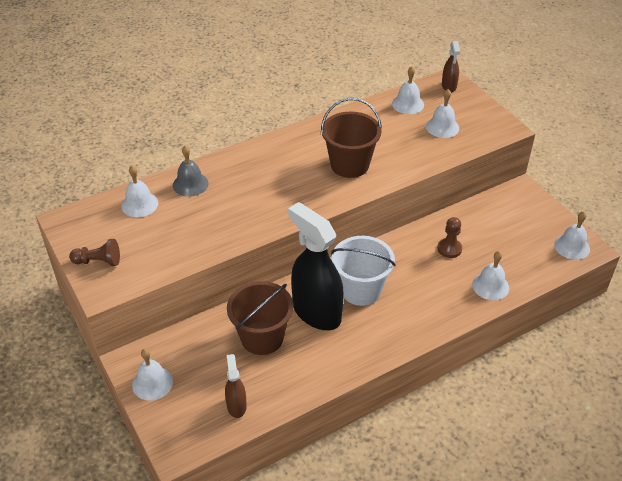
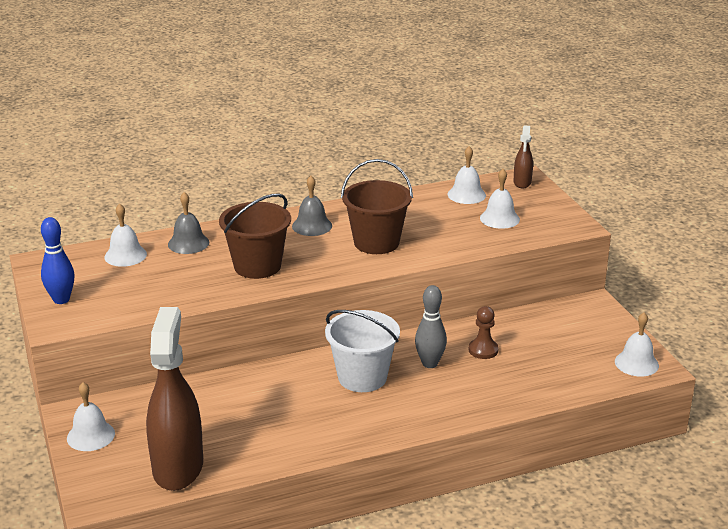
camera: 10 degrees right, 15 degrees down
(98, 261) = (61, 300): brown pawn -> blue bowling pin
(236, 405) = (178, 467): brown spray bottle -> brown spray bottle, size x2.15
(262, 337) = (230, 409): brown bucket -> brown bucket (257, 266)
(290, 152) = (312, 226): none -> grey bell
(316, 312) = (302, 392): black spray bottle -> none
(411, 268) = (430, 363): none -> grey bowling pin
(490, 286) = (521, 390): white bell -> none

